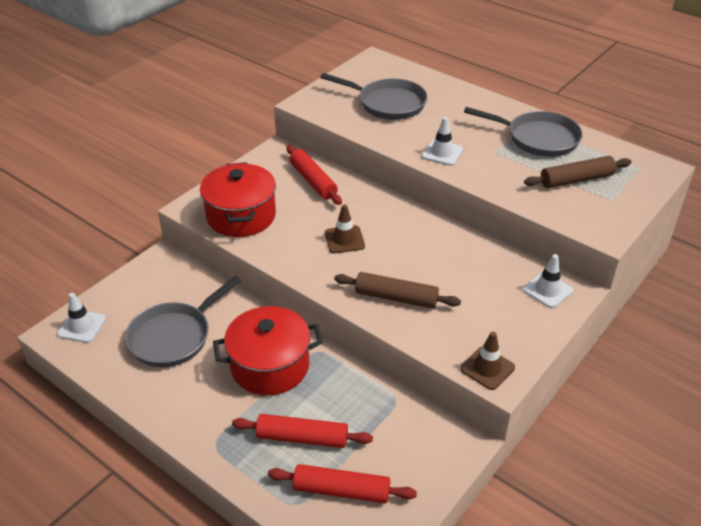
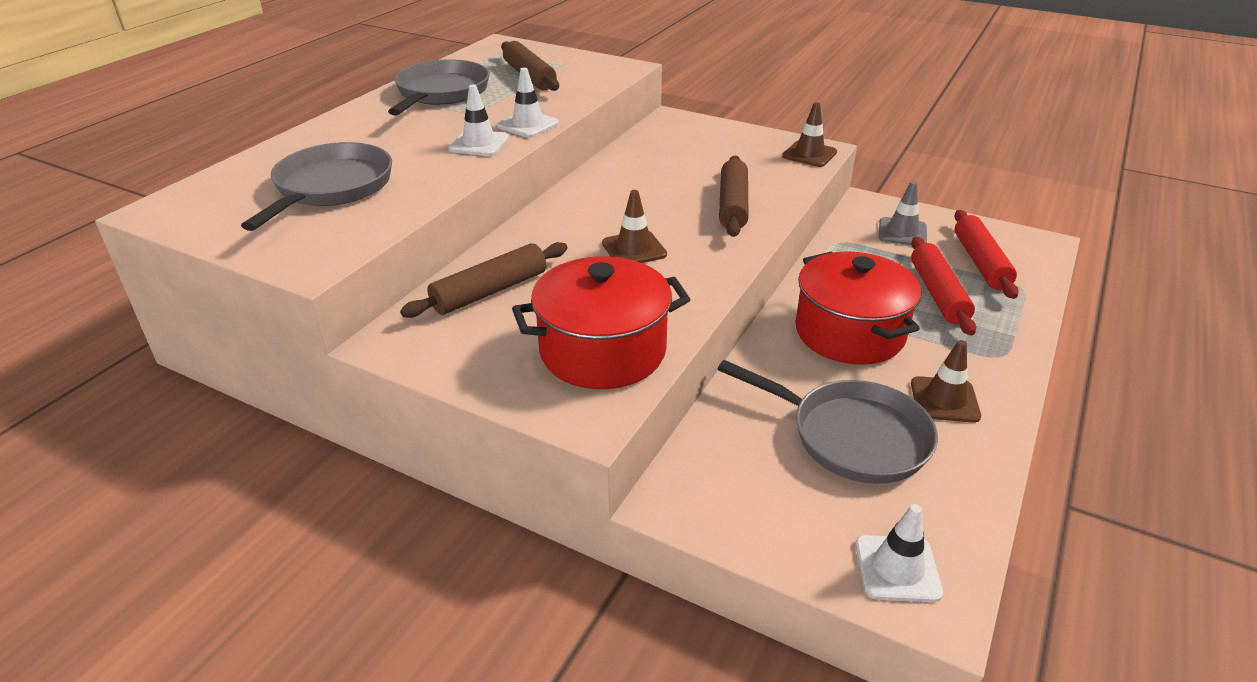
camera: 100 degrees left, 5 degrees down
(184, 392) = (944, 400): none -> brown traffic cone
(313, 181) = (490, 291): red rolling pin -> brown rolling pin
(404, 450) = (902, 232): none -> grey traffic cone
(547, 290) = (677, 129): white traffic cone -> white traffic cone (528, 125)

